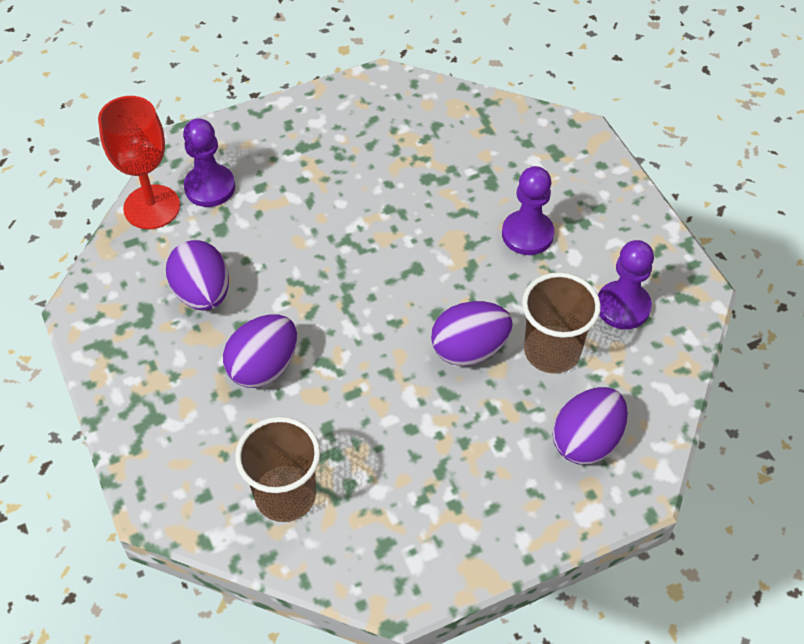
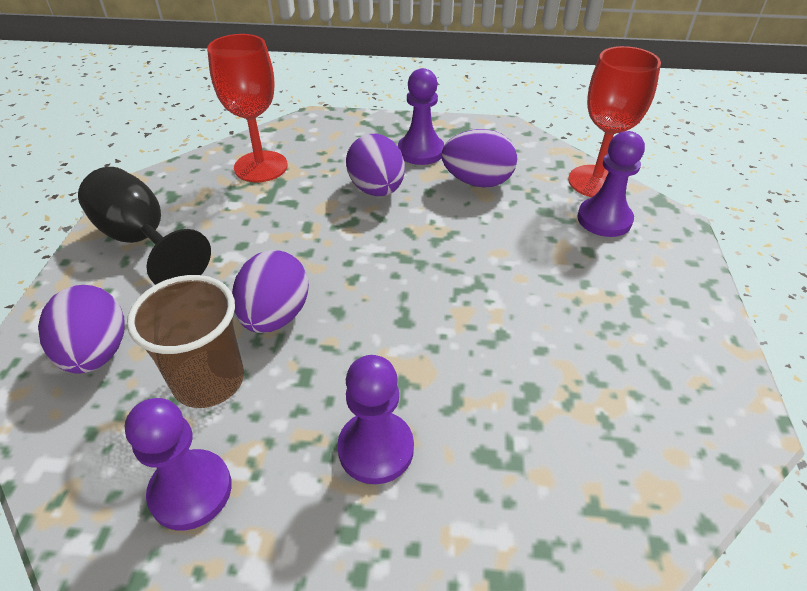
camera: 120 degrees right, 10 degrees down
(172, 363) = (420, 151): none -> purple pawn
(285, 495) = (261, 167): brown cup -> red goblet
(460, 515) = (142, 240): none -> black goblet

